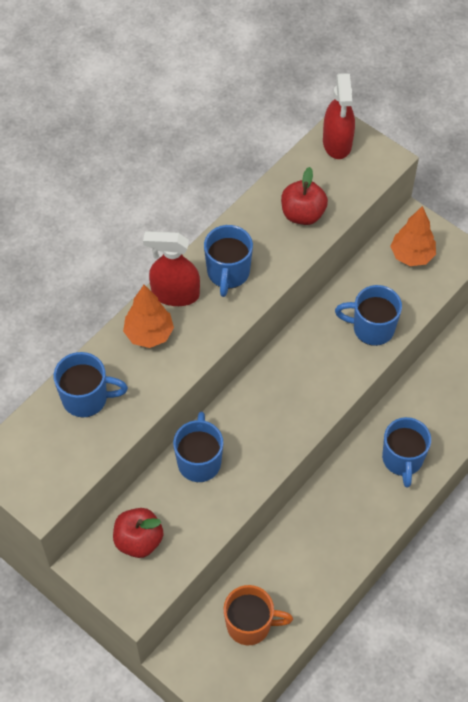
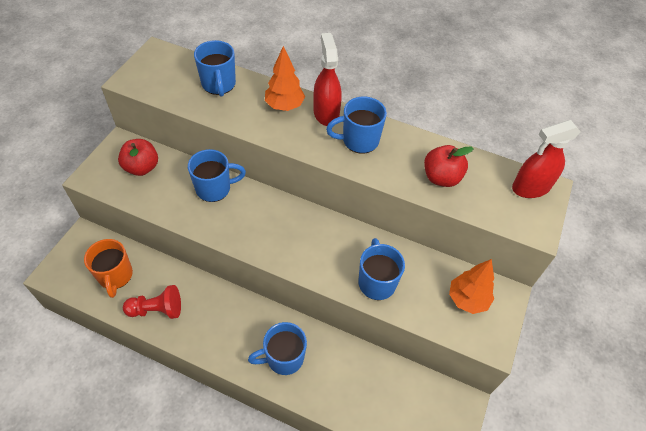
camera: 70 degrees right, 5 degrees down
(310, 581) = (157, 309): none -> red pawn

